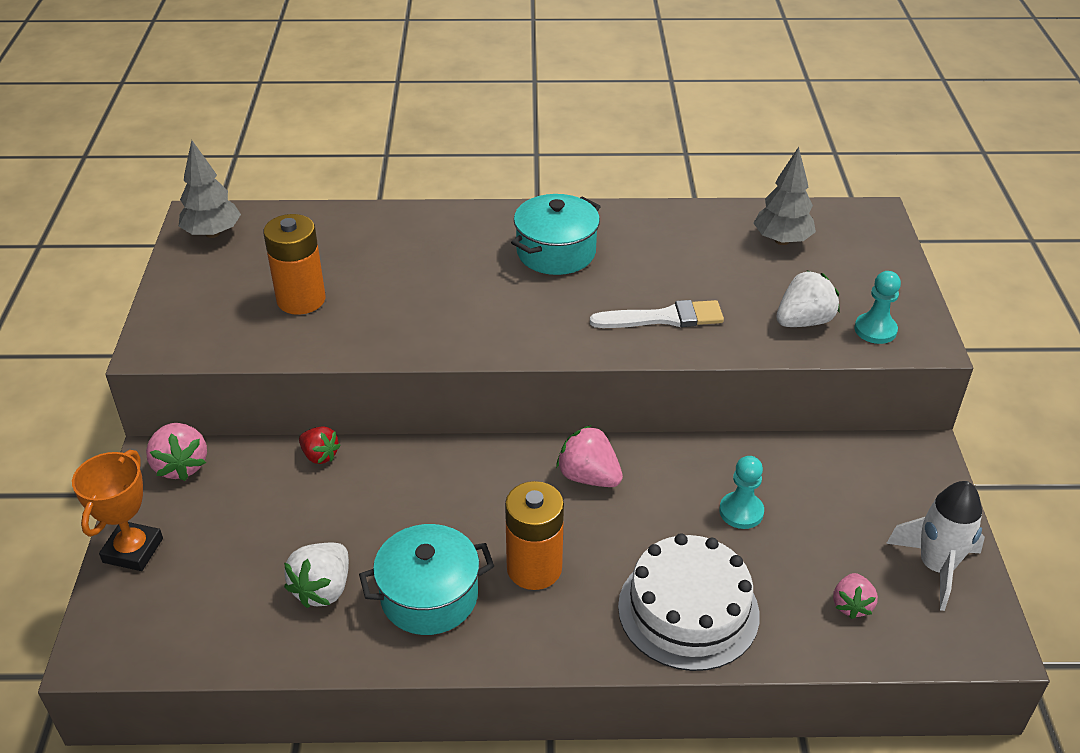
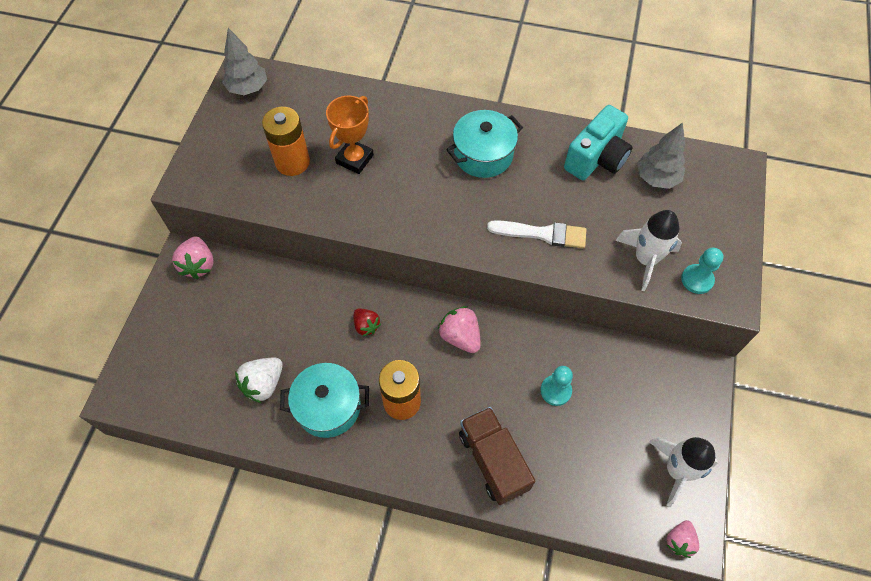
camera: 15 degrees right, 20 degrees up
(133, 550) = (155, 325): orange trophy -> orange trophy (354, 159)
(320, 455) = (288, 277): red strawberry -> red strawberry (366, 326)
(688, 610) = (493, 461): white cake -> brown truck
(700, 233) = (596, 158): none -> turquoise camera
(804, 321) = (645, 260): white strawberry -> white rocket
(851, 605) = (605, 485): pink strawberry -> pink strawberry (679, 541)

